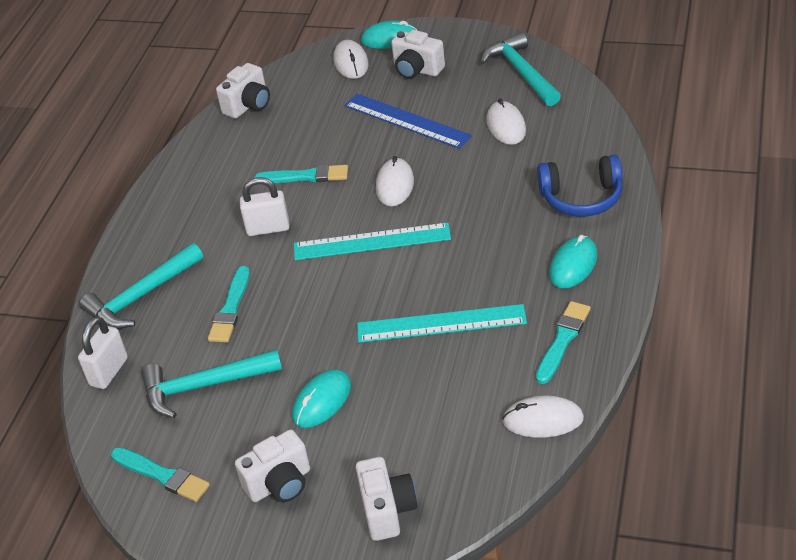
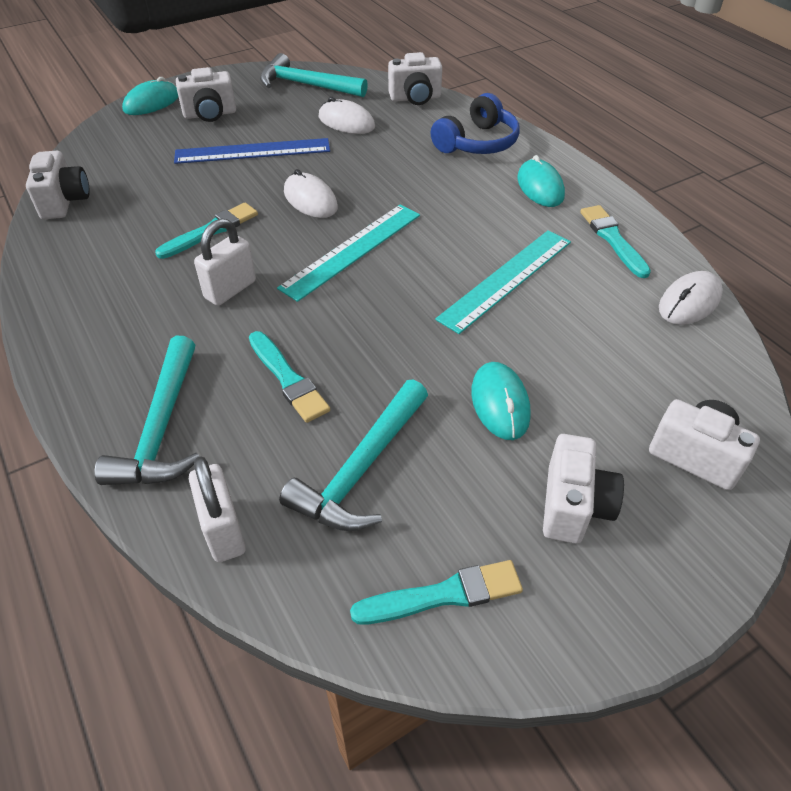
camera: 50 degrees left, 5 degrees up
(351, 62) = (135, 131): white mouse -> none
(591, 127) = (415, 98): none -> white camera

